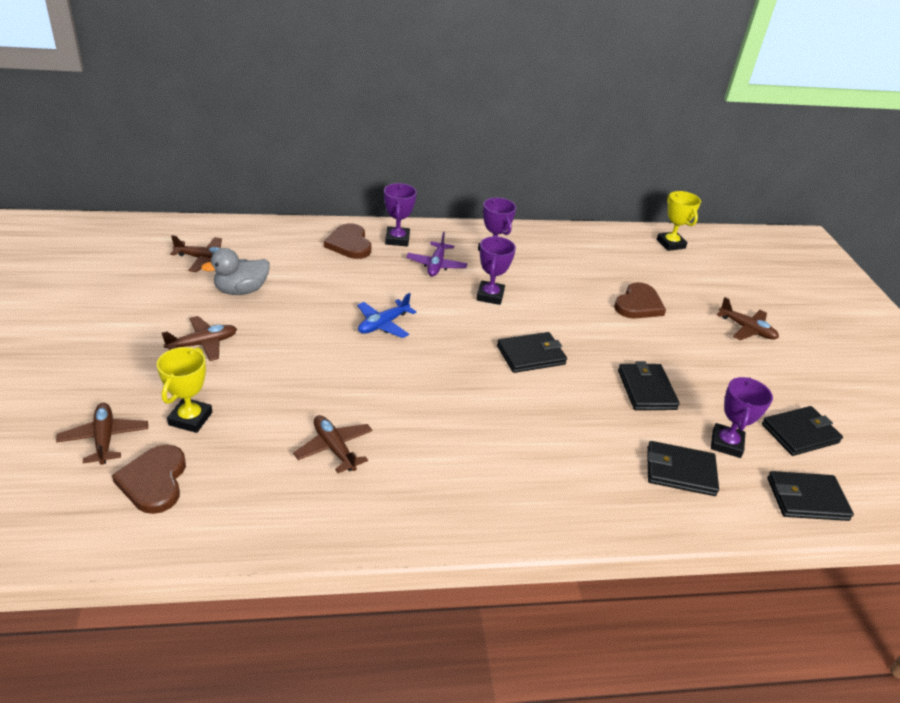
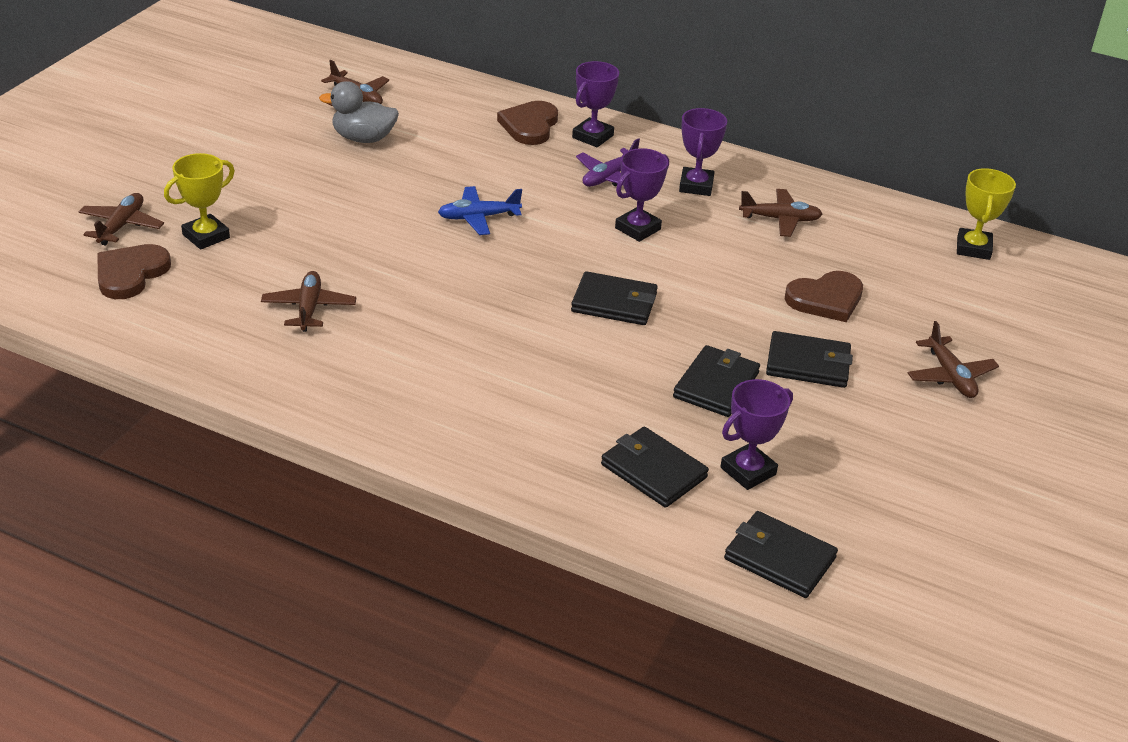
camera: 35 degrees right, 0 degrees up
(203, 344) = (278, 176): brown plane -> brown plane (780, 219)
(800, 433) = (865, 501): black wallet -> black wallet (808, 364)

